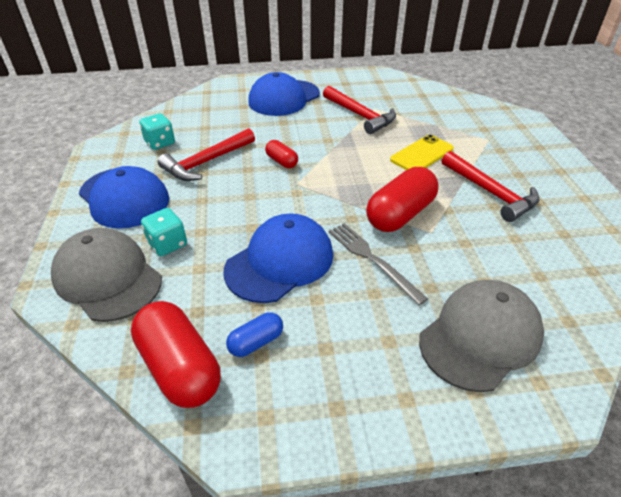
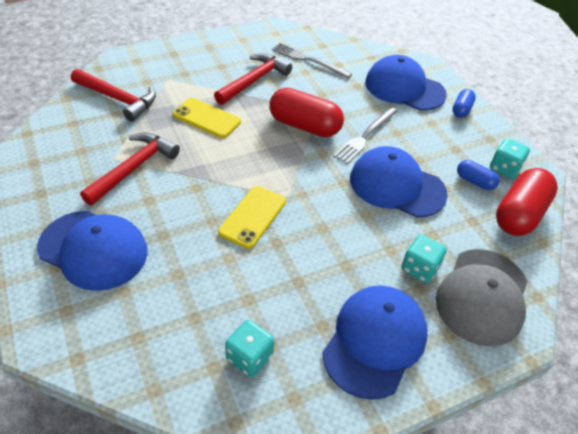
camera: 110 degrees left, 5 degrees up
(206, 162) = (277, 285): red hammer -> red hammer (118, 99)
(266, 393) = (504, 168): none -> turquoise dice
(281, 161) = (253, 217): red capsule -> yellow phone
(417, 397) = (461, 110): none -> blue capsule
(480, 336) = (404, 88): grey cap -> blue cap
(545, 246) = (308, 60): none -> grey fork

